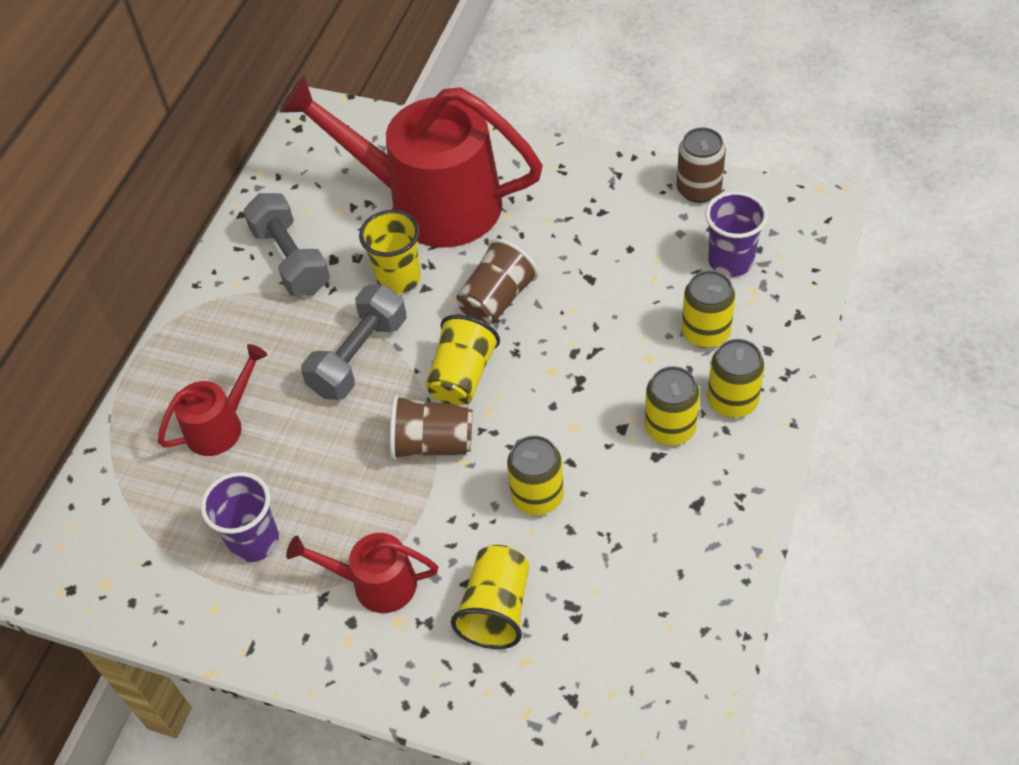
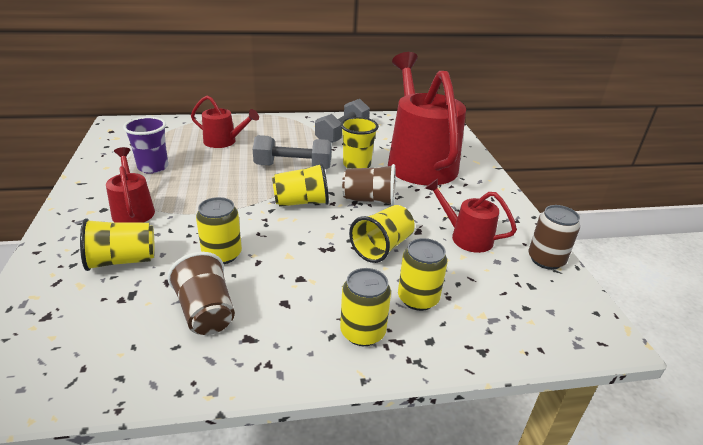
camera: 55 degrees right, 20 degrees down
(432, 444) = (244, 204): brown cup -> brown cup (206, 312)
(603, 327) = (382, 247): none -> yellow cup
(624, 238) = (466, 237): none -> red watering can
(670, 428) = (314, 303): yellow can -> none
(730, 261) = (498, 294): purple cup -> none

